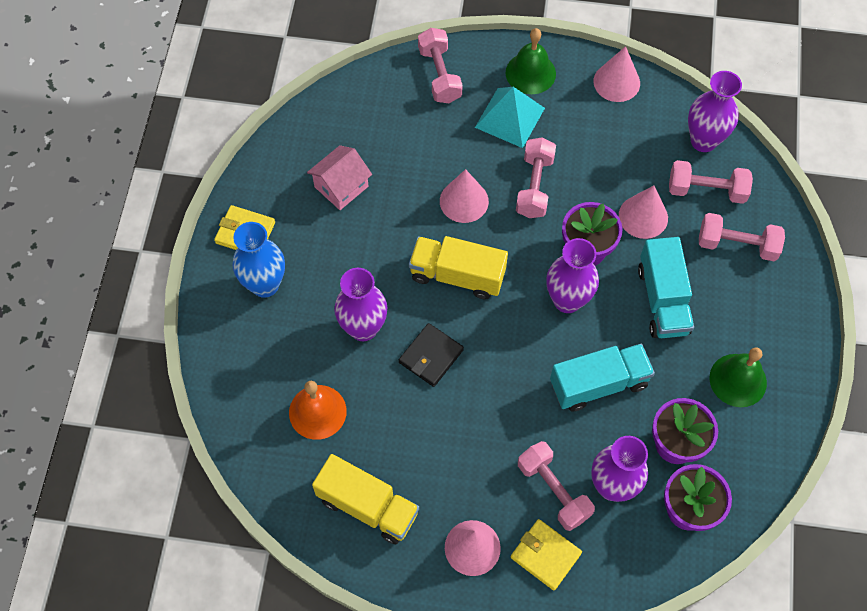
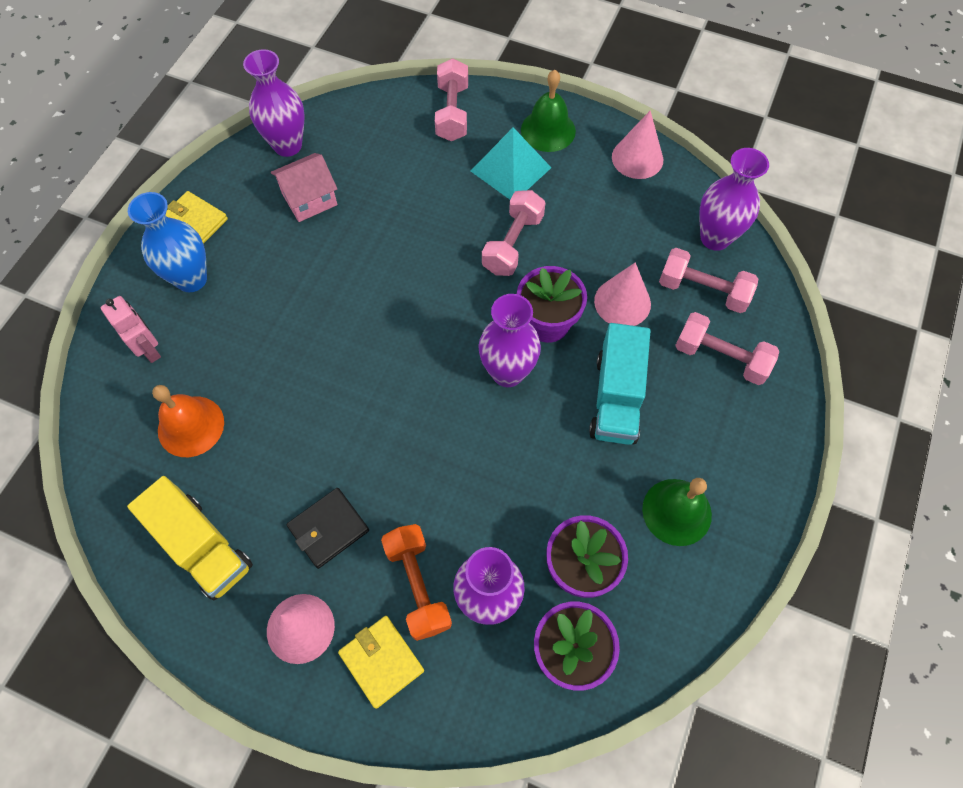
camera: 15 degrees right, 0 degrees up
(254, 355) = (149, 349): none -> pink robot
(363, 328) = (275, 348): purple vase -> purple vase (287, 145)
(431, 356) = (336, 397): black wallet -> black wallet (328, 529)
(457, 275) = (396, 317): yellow truck -> none
(464, 201) = (432, 242): pink cone -> none
(553, 490) = (418, 585): pink dumbbell -> orange dumbbell
(598, 384) = (512, 474): turquoise truck -> none

